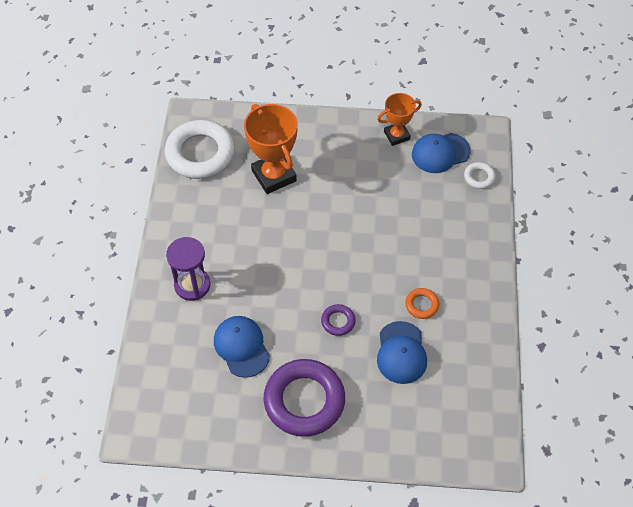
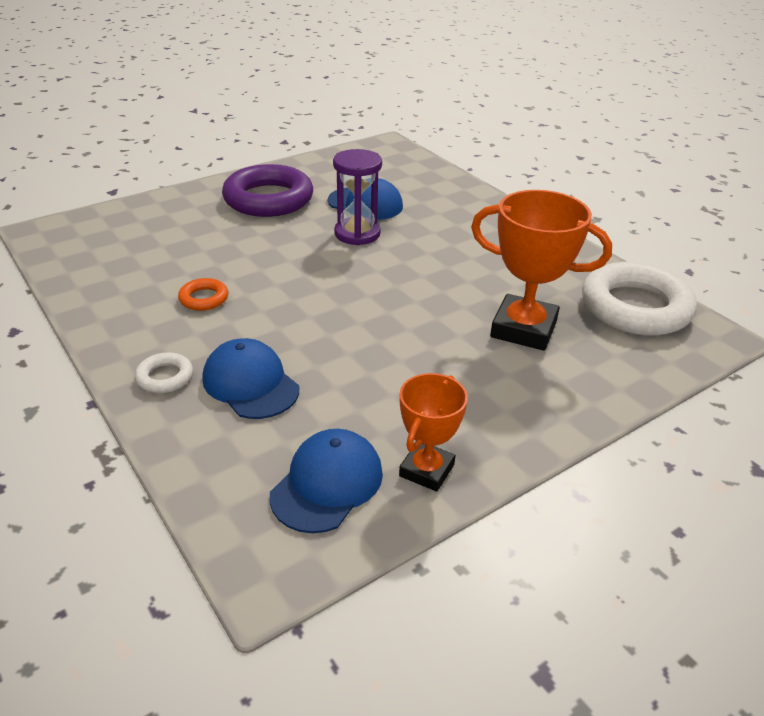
camera: 140 degrees right, 20 degrees down
(192, 285) = (466, 217): purple hourglass -> purple hourglass (357, 234)
(338, 321) = (290, 251): purple ring -> none
(401, 353) = (197, 257): blue cap -> blue cap (250, 384)
(479, 177) = (227, 481): white ring -> white ring (165, 377)

